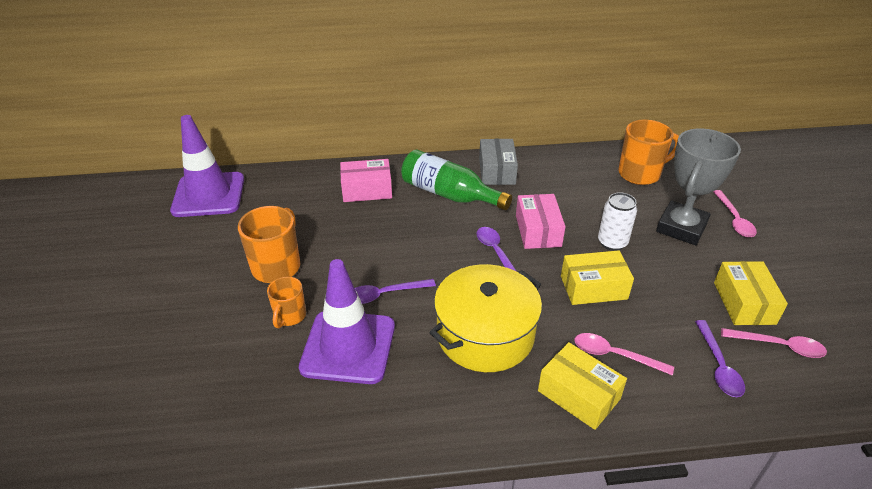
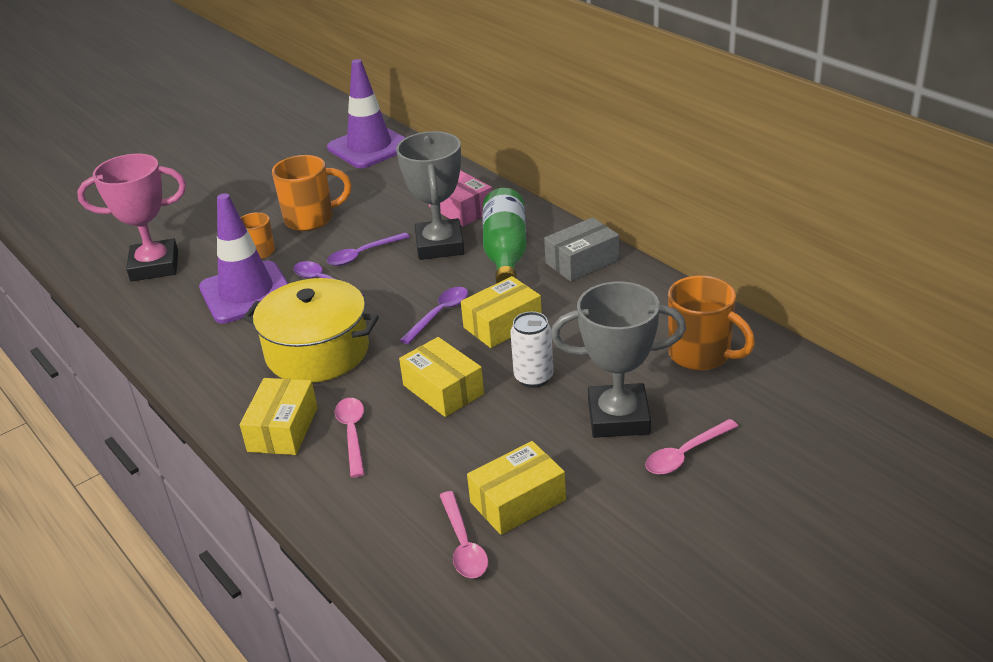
camera: 60 degrees right, 5 degrees down
(220, 398) = (154, 266): none -> pink trophy
(404, 218) = (440, 245): none -> grey trophy
(538, 231) = (502, 324): pink box -> yellow box
(718, 366) = (393, 506): purple spoon -> purple spoon (362, 254)

